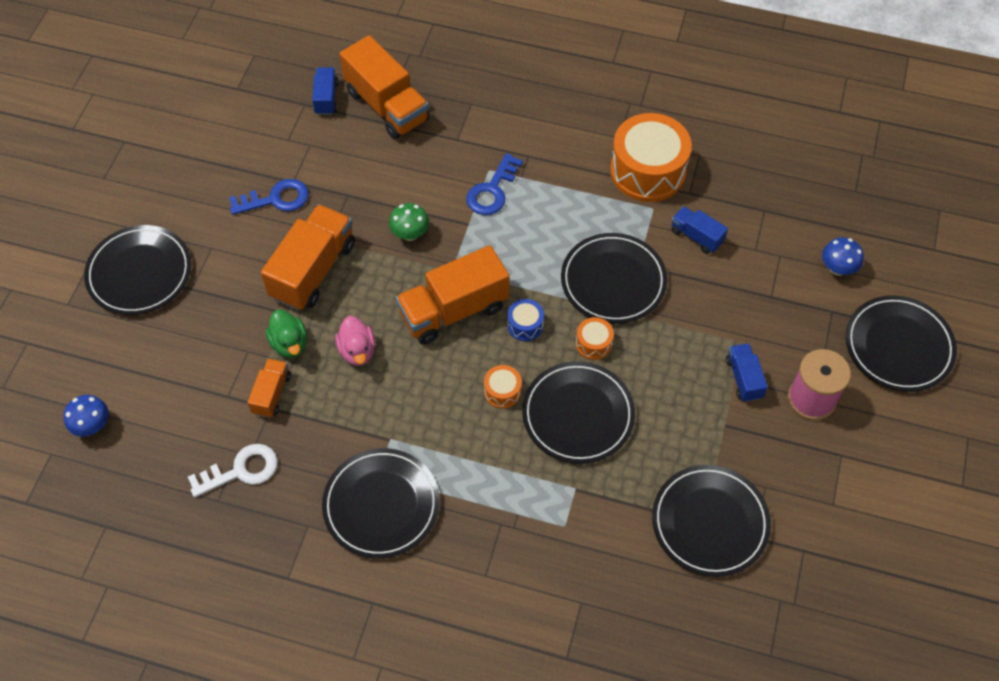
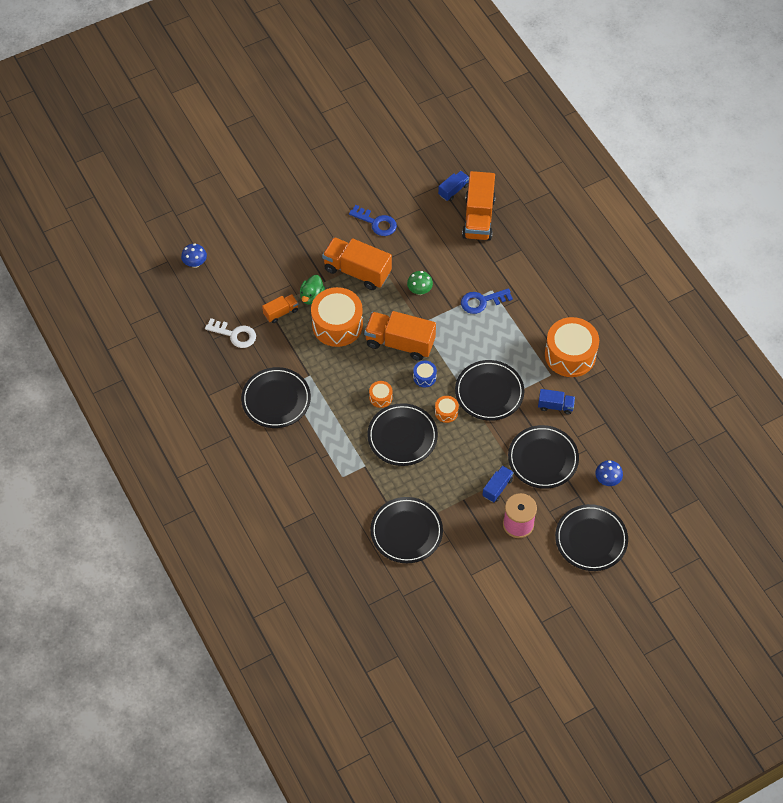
camera: 45 degrees right, 0 degrees up
(139, 273) = (281, 209): black plate -> black plate (543, 459)
(313, 270) = (357, 271): orange truck -> orange truck turned 135 degrees counterclockwise
(357, 351) = (337, 325): pink duck -> orange drum
(696, 236) = (555, 406): blue truck -> blue truck turned 105 degrees clockwise

